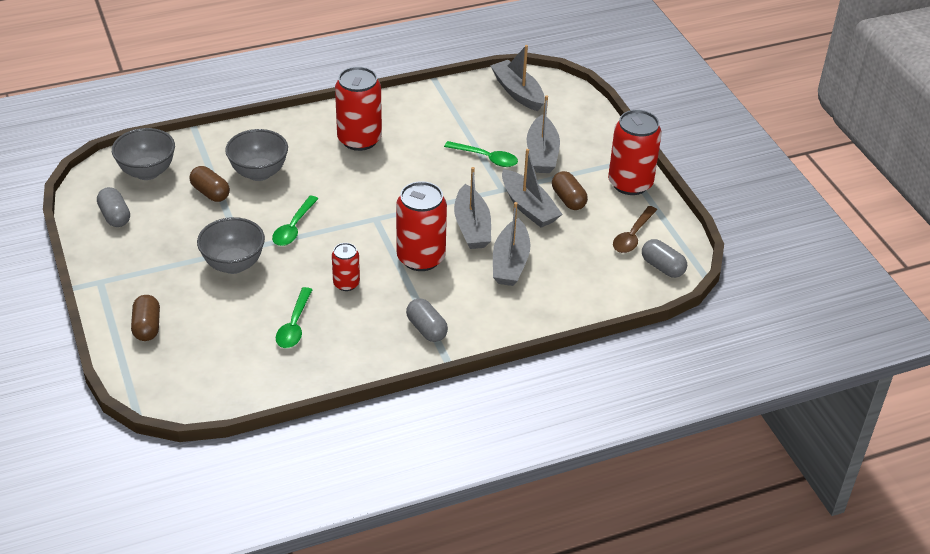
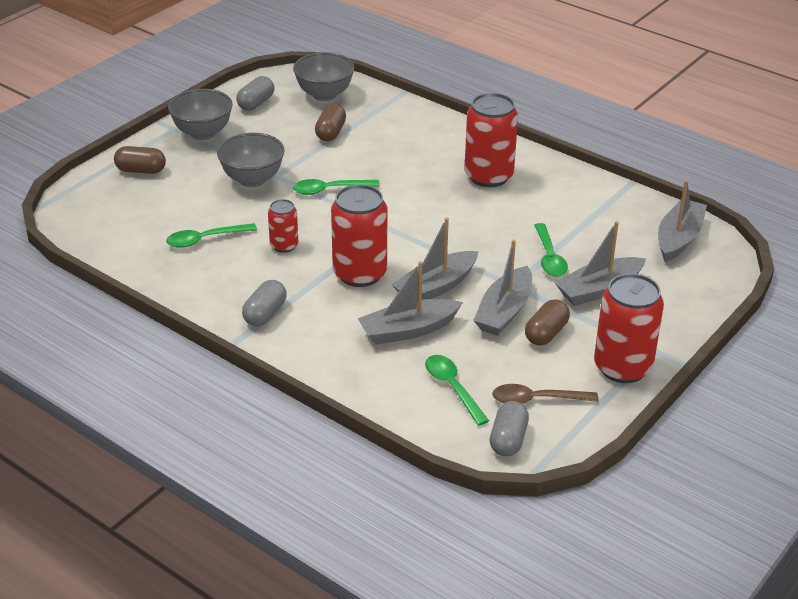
camera: 60 degrees right, 5 degrees down
(147, 327) = (141, 170): brown capsule -> brown capsule turned 45 degrees clockwise
(259, 173) = (382, 145): grey bowl -> grey bowl (203, 133)
(591, 269) = (452, 388): none -> green spoon

